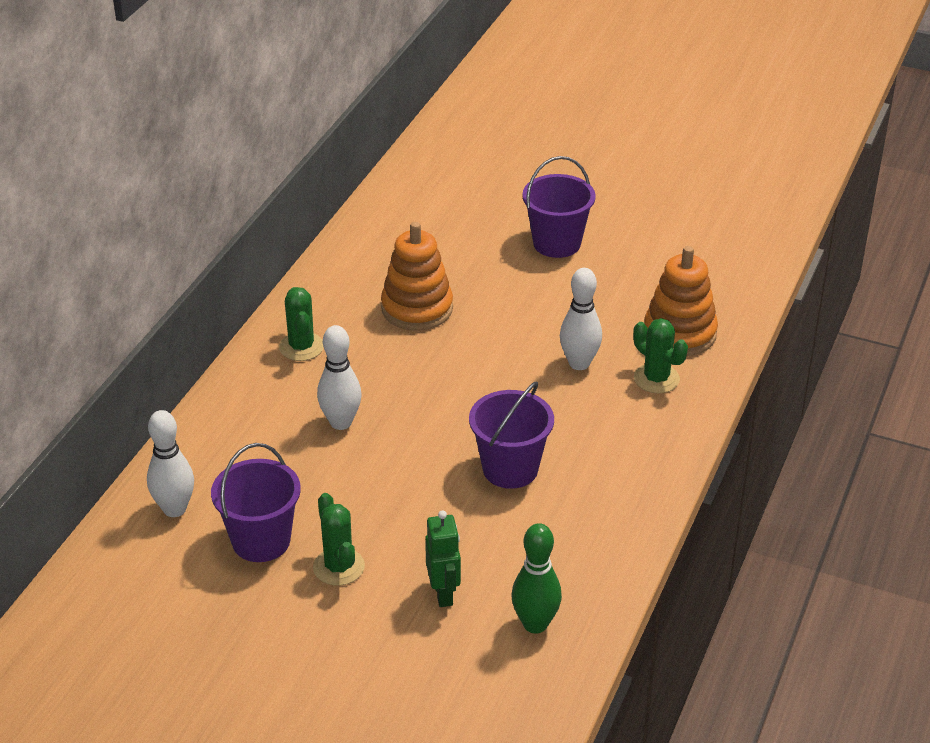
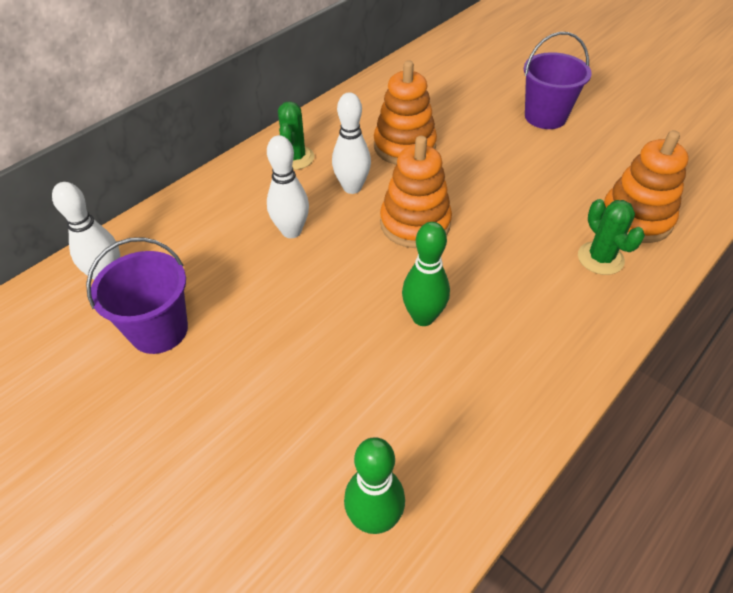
camera: 20 degrees right, 10 degrees up
(338, 567) = (211, 380): green cactus -> none
(444, 594) = (295, 445): green robot -> none
(464, 386) = (415, 223): none -> orange stacking toy
(510, 469) = (423, 317): purple bucket -> green bowling pin
(579, 363) = (529, 226): white bowling pin -> white bowling pin (352, 187)

